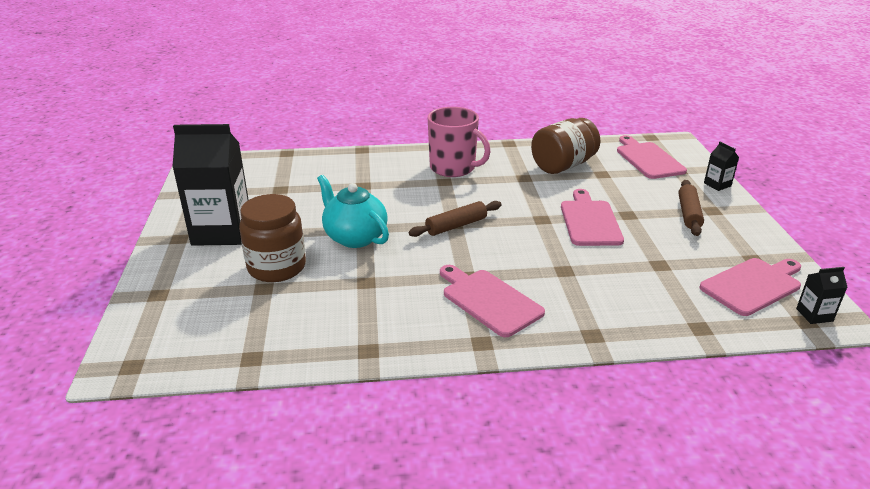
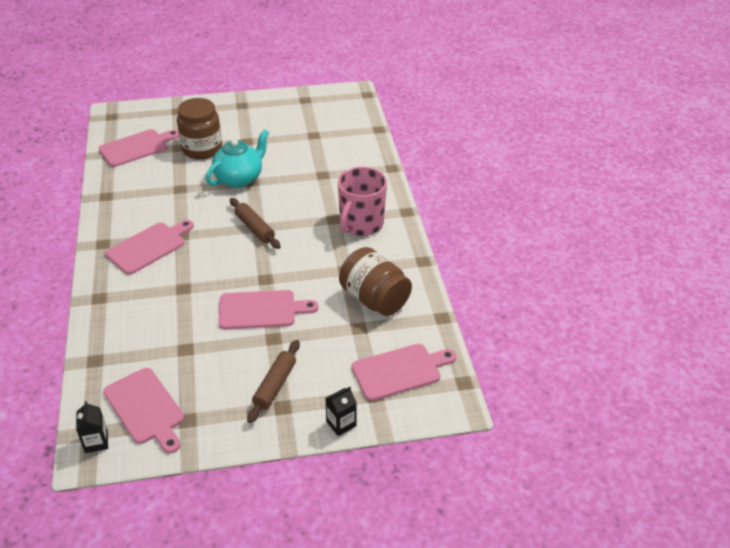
camera: 85 degrees right, 10 degrees up
(222, 231) = (249, 120): black carton -> none
(245, 329) = (137, 147): none -> pink cutting board
(688, 214) = (275, 385): brown rolling pin -> brown rolling pin turned 75 degrees counterclockwise

